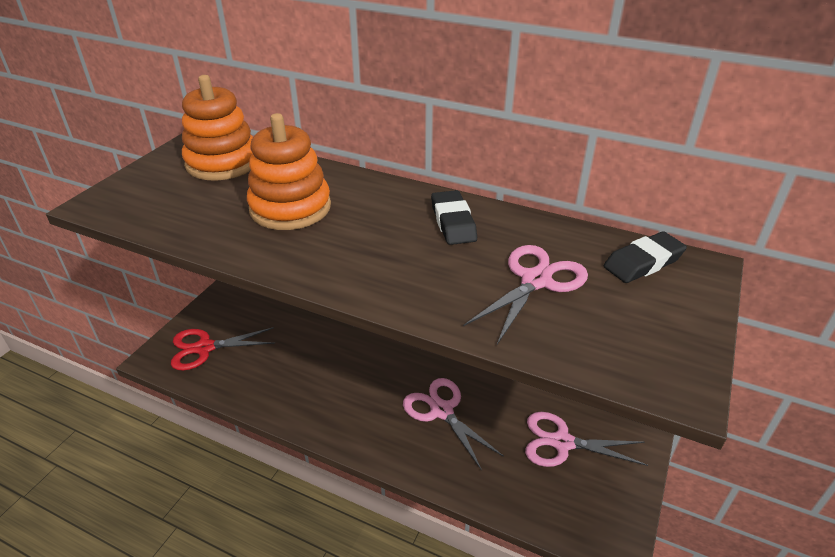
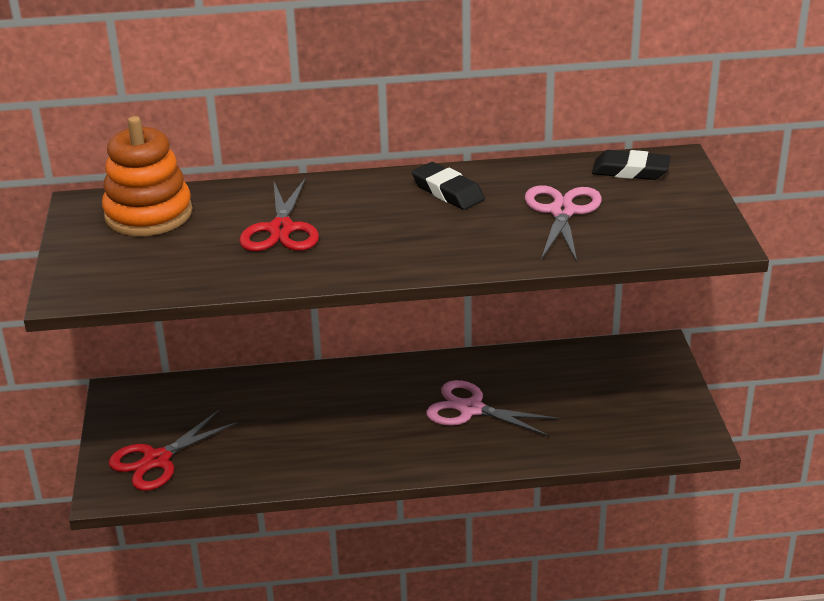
camera: 30 degrees left, 5 degrees down
(290, 208) = (281, 229): orange stacking toy -> red scissors
(562, 442) = (600, 388): pink scissors -> none
(643, 262) = (630, 171): black eraser -> black eraser turned 75 degrees clockwise

